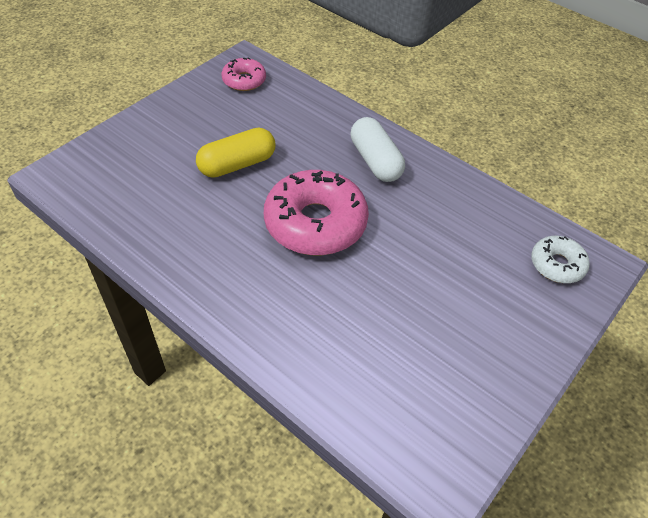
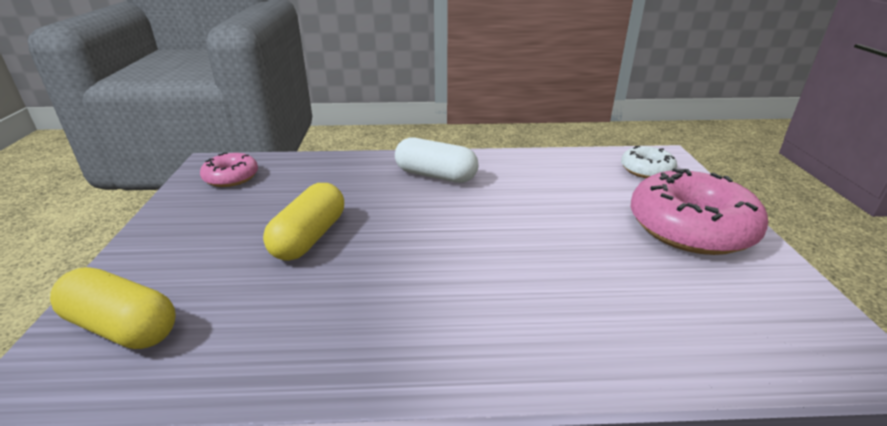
camera: 40 degrees left, 20 degrees down
(104, 167) = (122, 327): none -> yellow capsule
(315, 223) = (452, 239): pink donut -> pink donut (690, 227)

